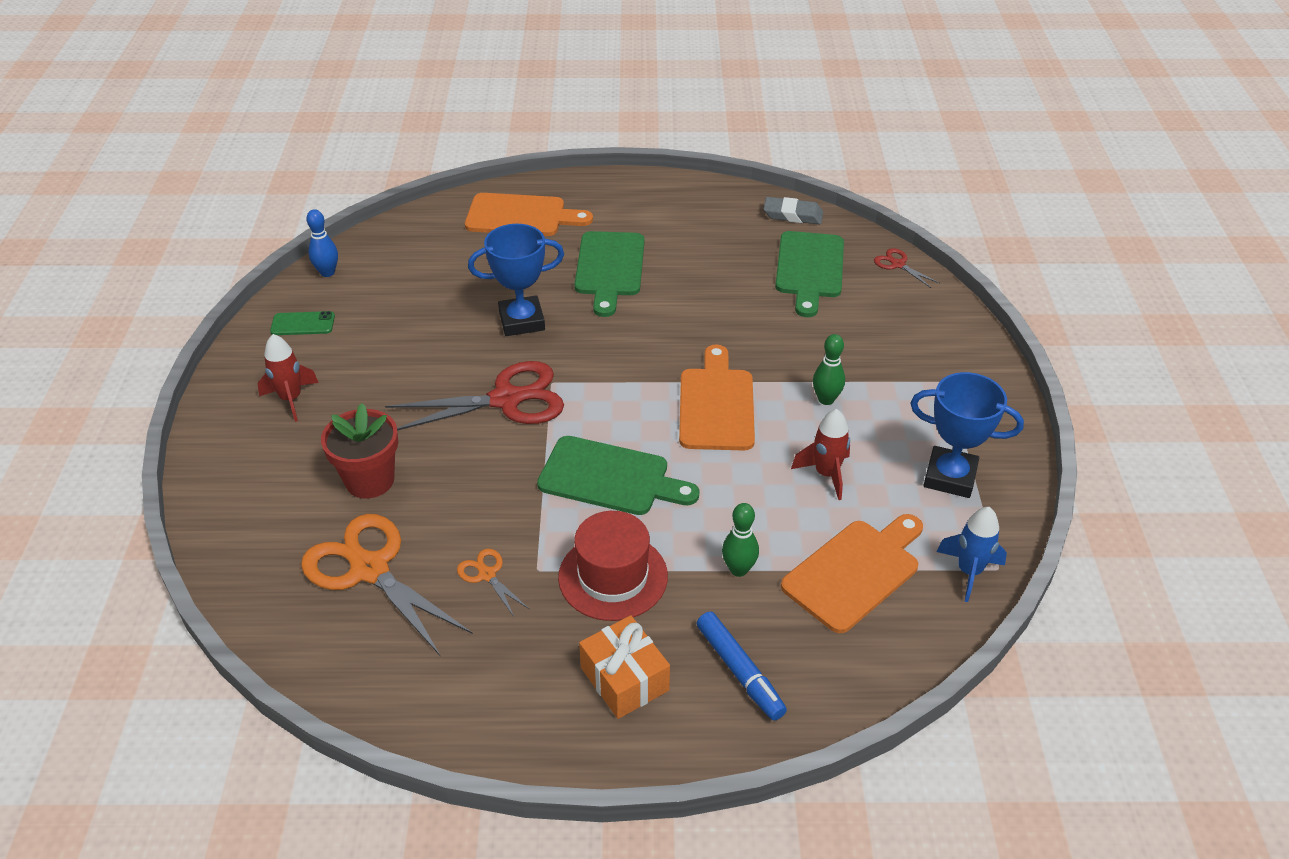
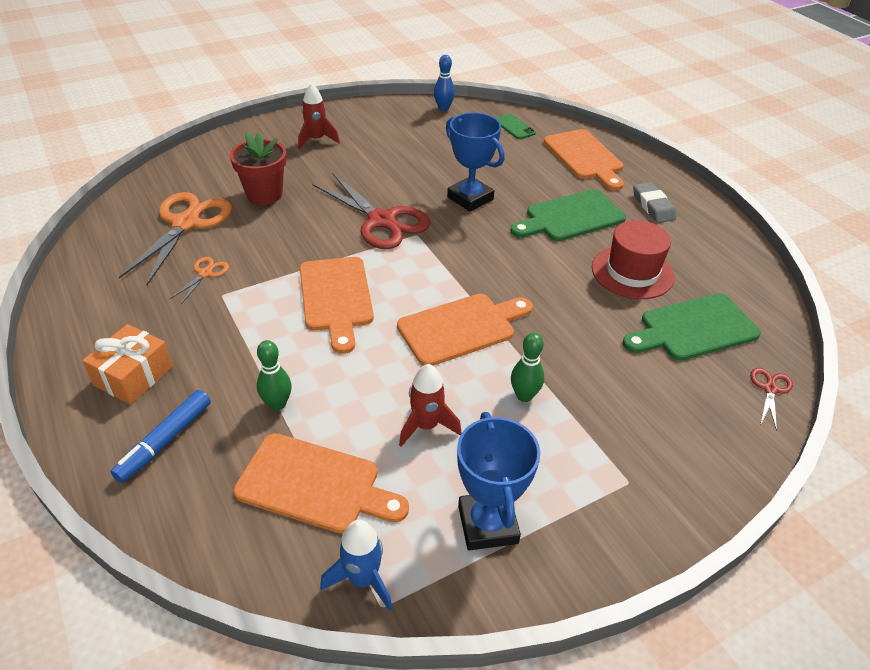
camera: 60 degrees right, 0 degrees up
(303, 324) = (387, 118): green phone -> green phone (514, 127)
(610, 477) = (336, 298): green cutting board -> orange cutting board
(613, 576) = (233, 335): red hat -> red hat (632, 272)
(793, 215) = (758, 294): grey eraser -> grey eraser (653, 206)

